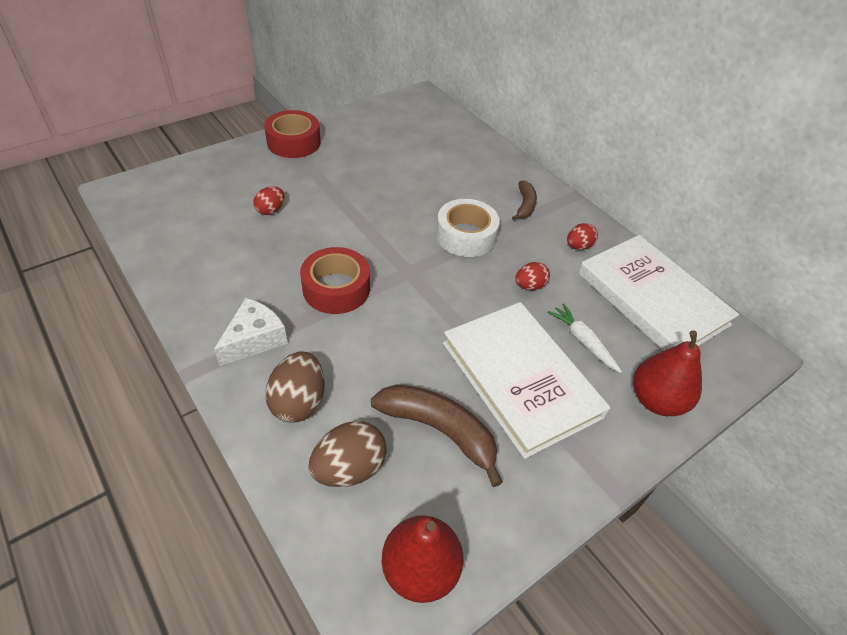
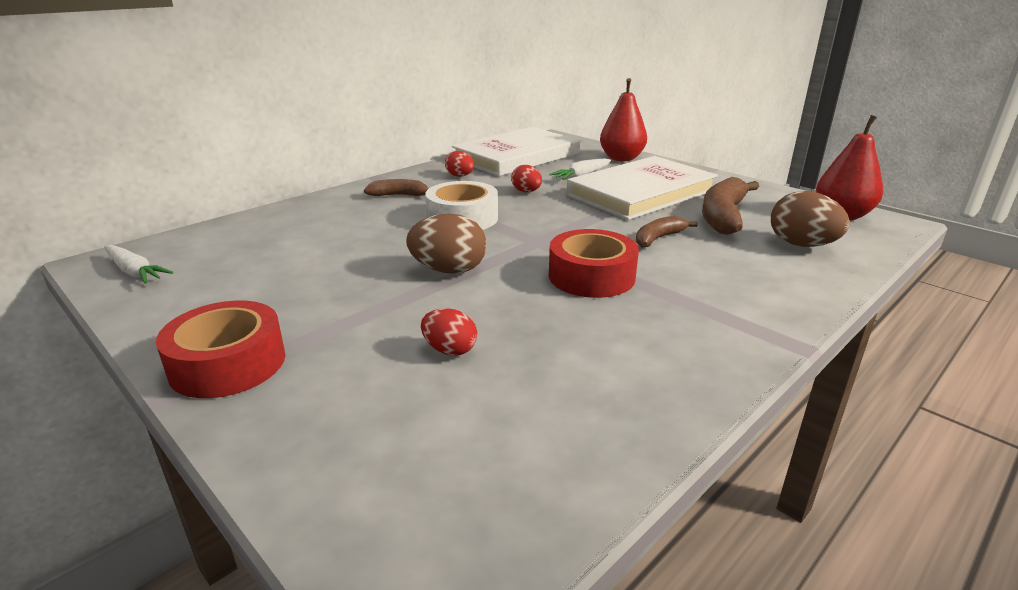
camera: 95 degrees left, 20 degrees down
(254, 339) = (713, 314): white cheese -> none
(299, 402) = (765, 275): brown egg -> brown egg (449, 270)
(395, 352) = (658, 238): none -> brown banana
(406, 106) = (134, 272): none -> white carrot

